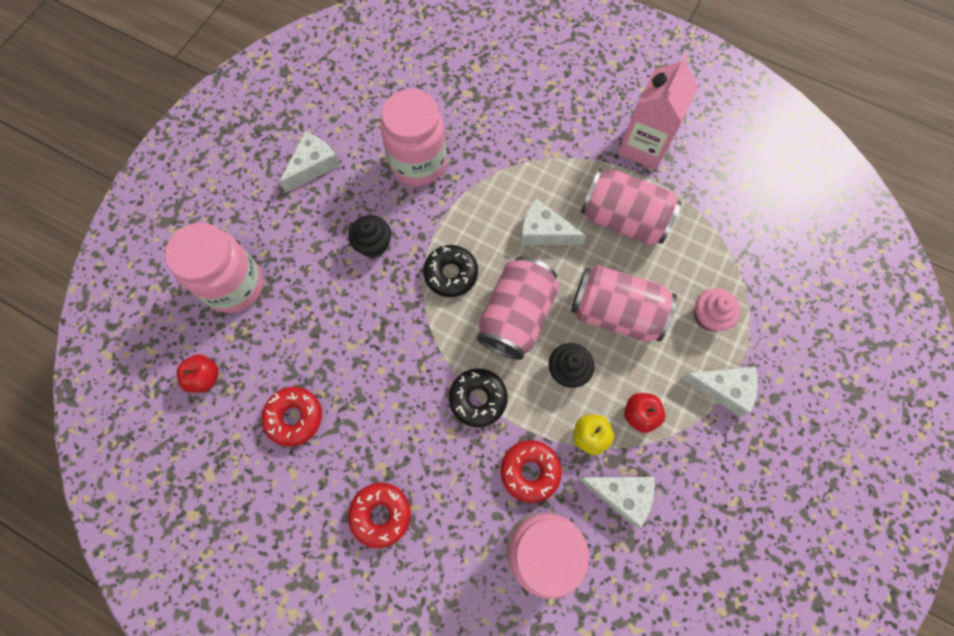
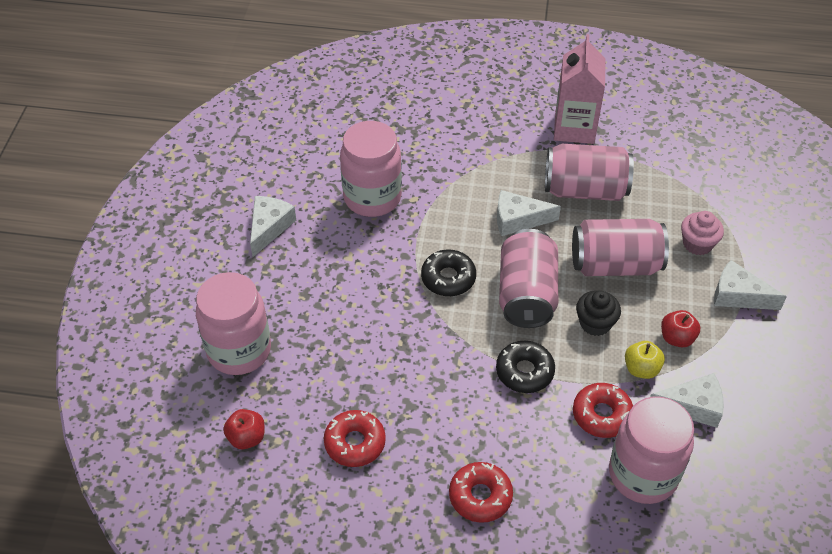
camera: 20 degrees left, 20 degrees down
(373, 244) = (361, 276): black cupcake -> none
(723, 389) = (738, 295): white cheese -> white cheese turned 150 degrees counterclockwise

